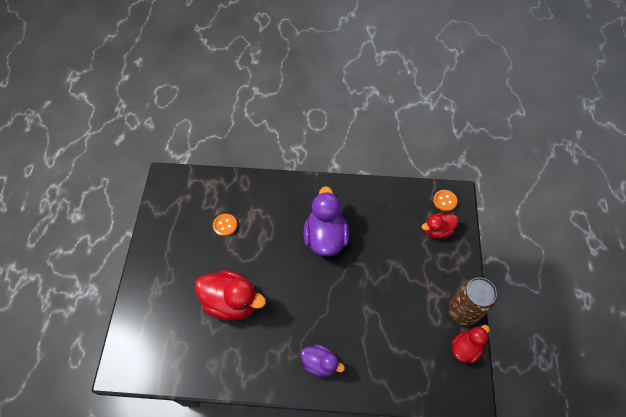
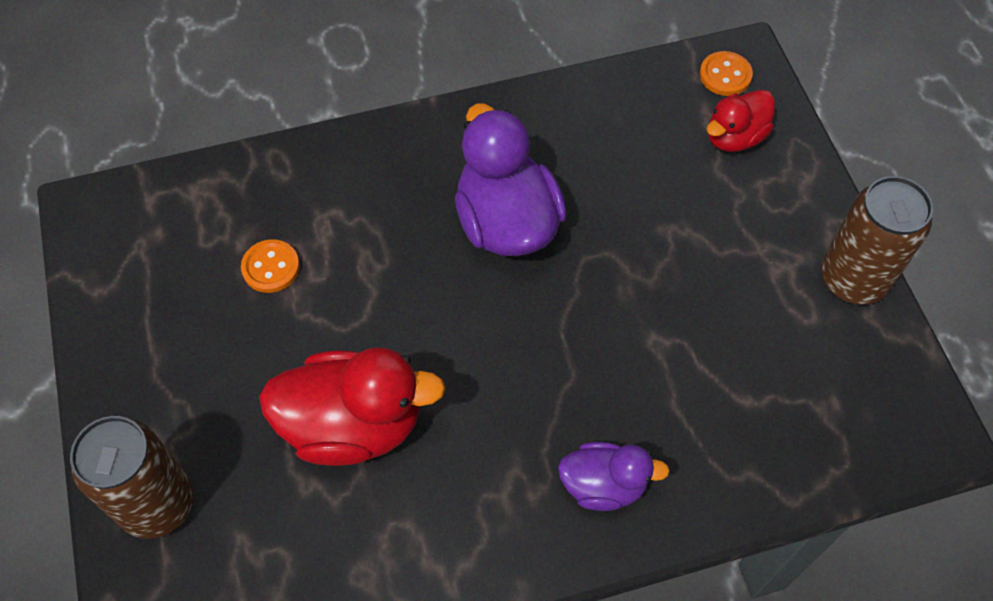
camera: 20 degrees left, 0 degrees up
(147, 307) = (157, 504): none -> brown can
(465, 348) = (887, 349): red duck -> none

